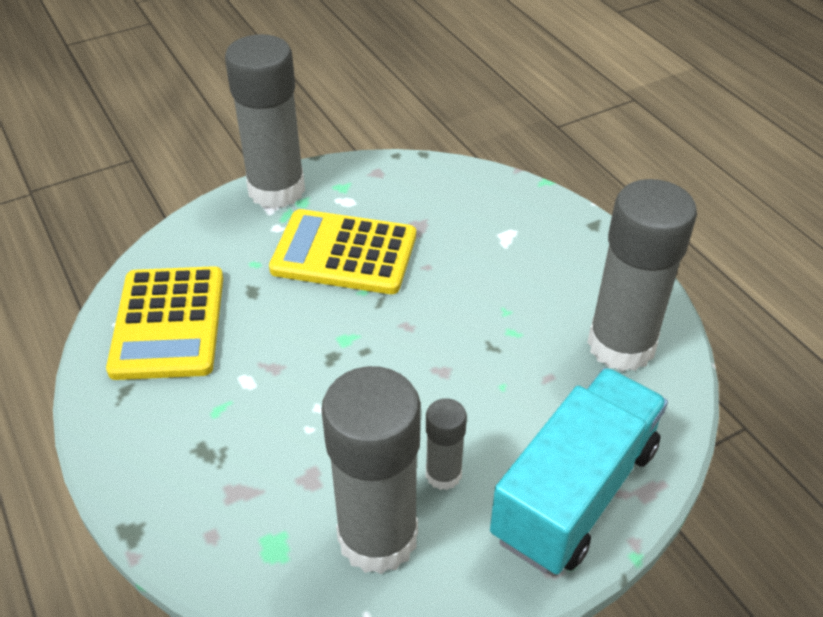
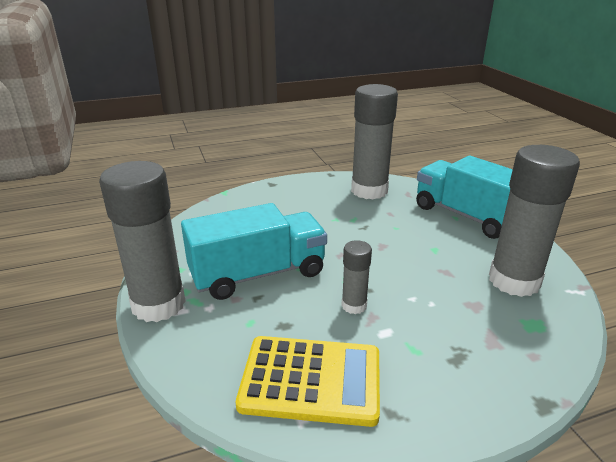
camera: 80 degrees left, 15 degrees down
(344, 253) = (258, 274): yellow calculator -> turquoise truck
(443, 474) = (463, 253): grey glue stick -> grey glue stick (354, 305)

